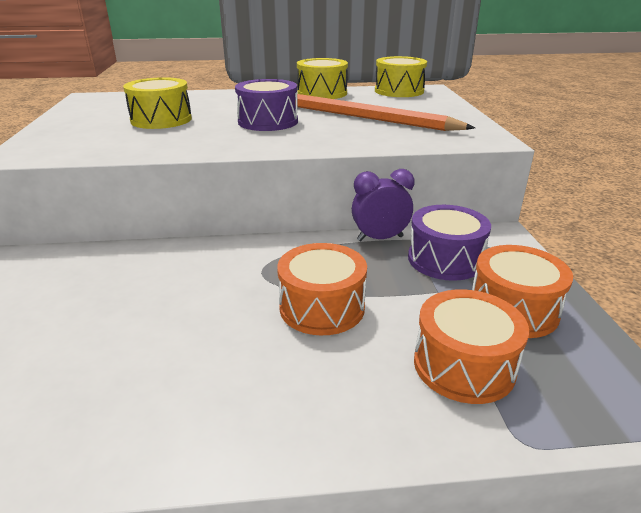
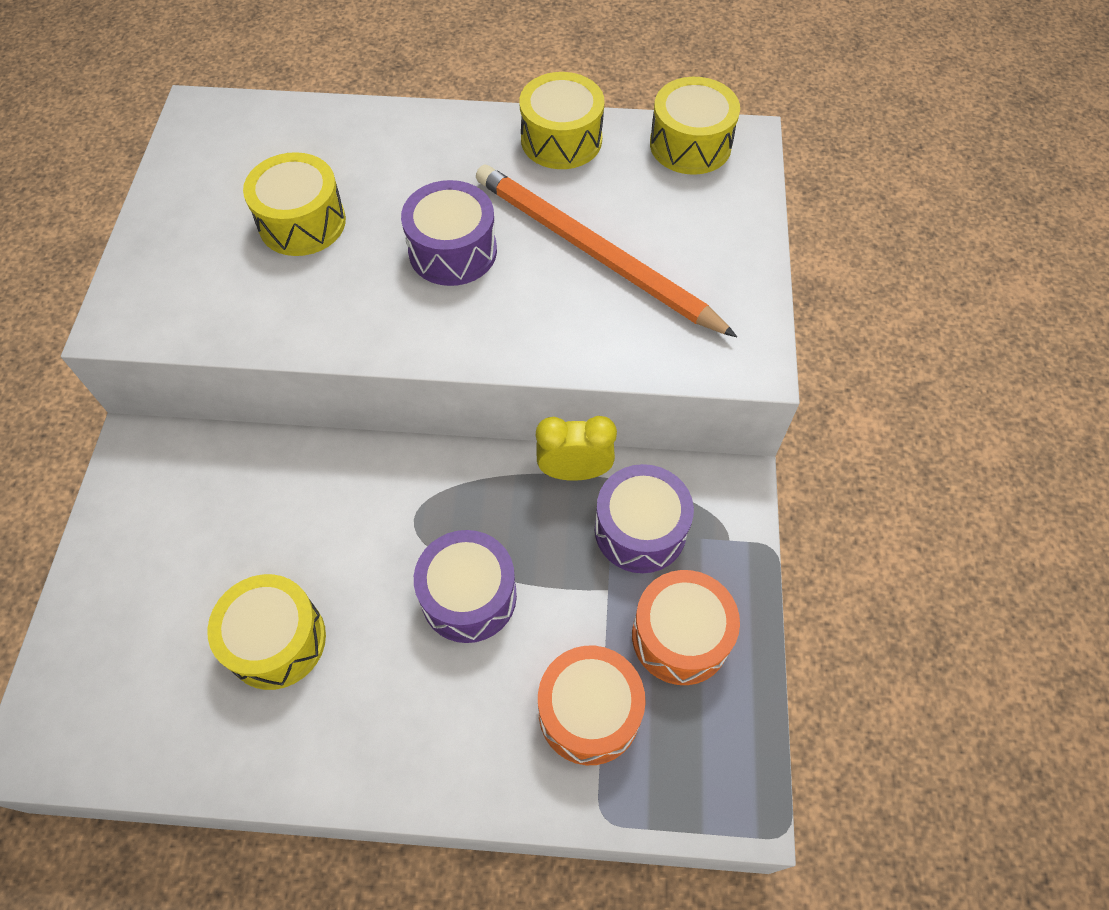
camera: 10 degrees right, 30 degrees up
(145, 355) = (276, 640): none -> yellow drum
(322, 307) = (469, 596): orange drum -> purple drum
(380, 238) = (574, 471): purple clock -> yellow clock

